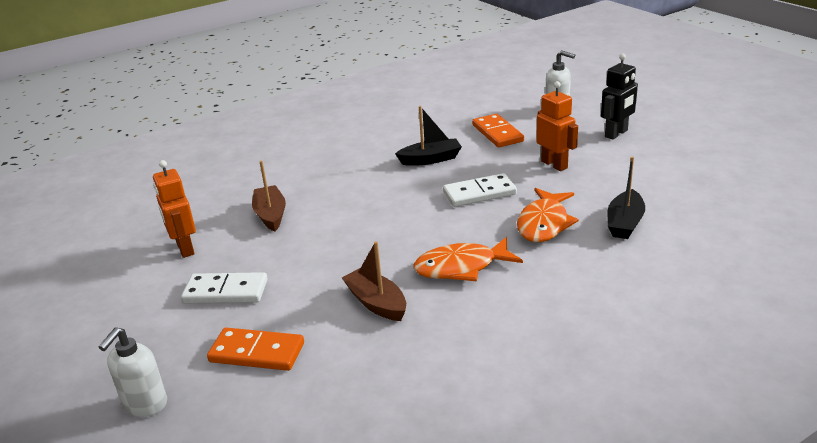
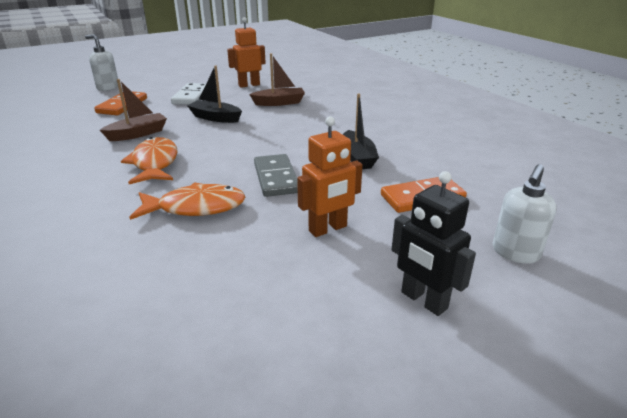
camera: 90 degrees right, 0 degrees up
(479, 193) = (276, 178): white domino -> grey domino
(544, 223) = (196, 207): orange fish -> orange fish turned 150 degrees clockwise
(624, 223) = (160, 261): black boat -> black boat (215, 118)

